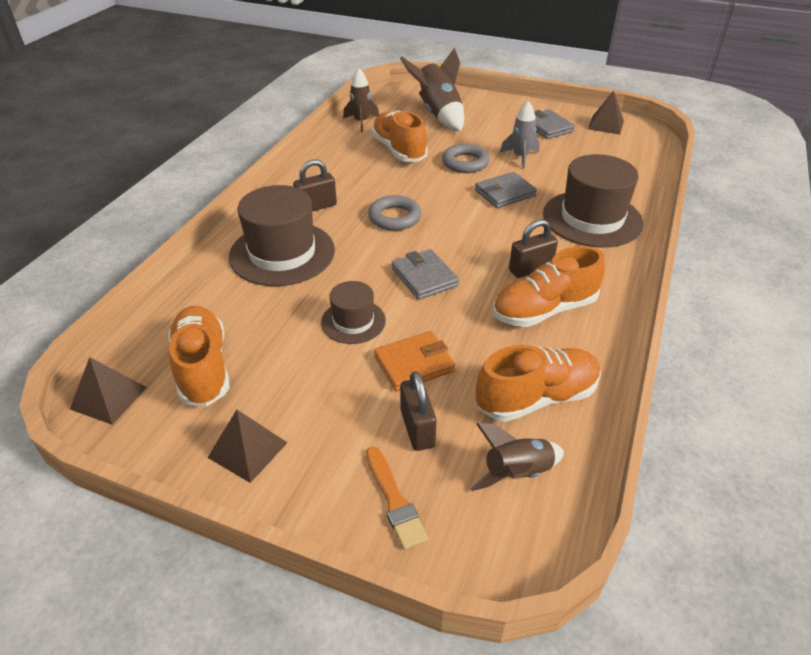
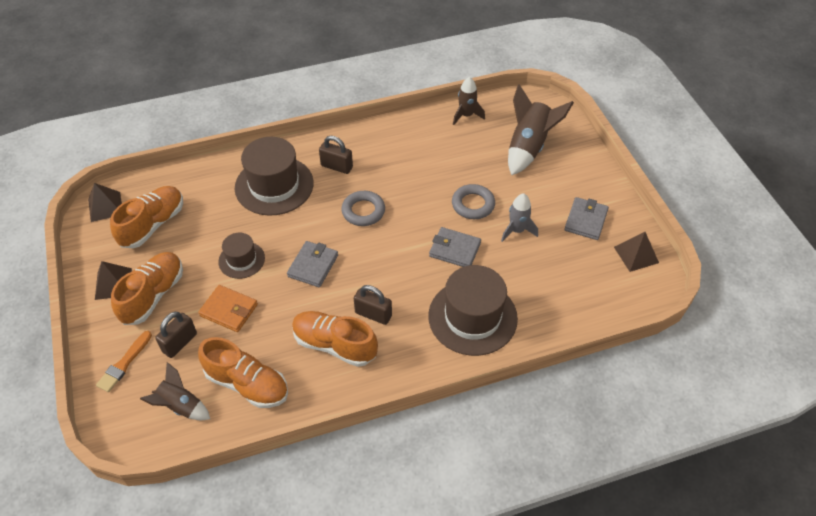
camera: 50 degrees right, 10 degrees up
(399, 150) = (450, 159): orange shoe -> orange shoe (153, 295)

